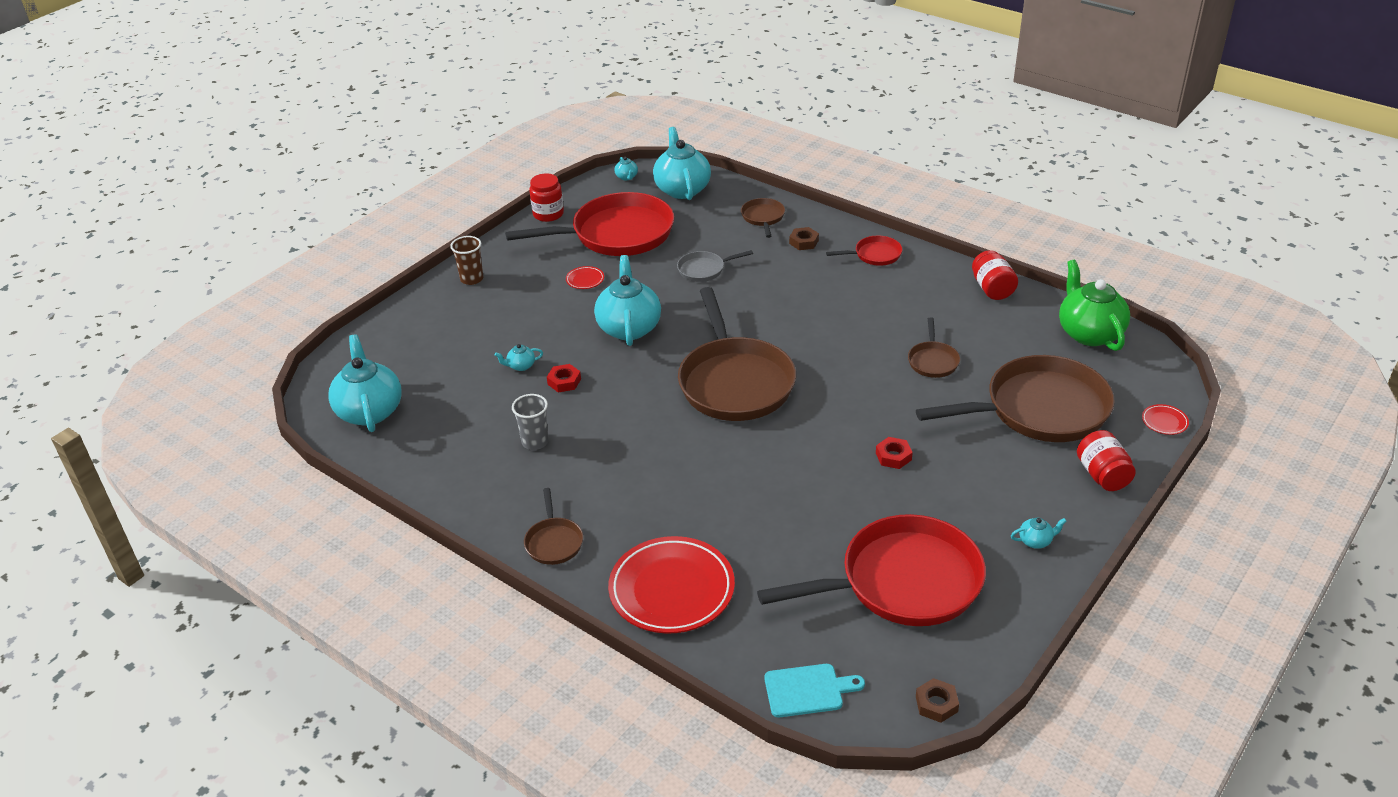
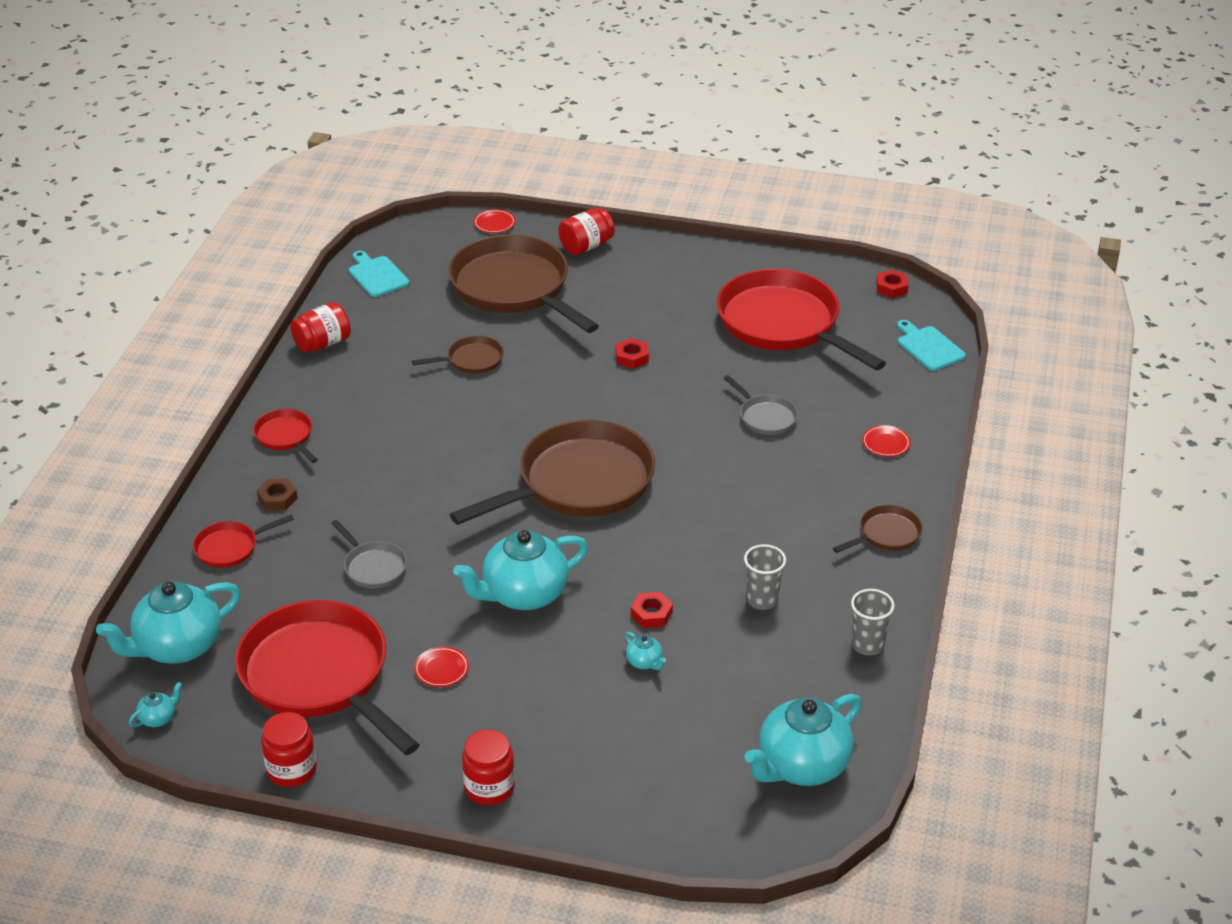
camera: 115 degrees left, 0 degrees up
(445, 483) = (867, 645): none -> grey cup
(472, 279) = (489, 788): brown cup -> red jar
(671, 589) = (886, 443): red plate -> red plate, size x0.40
(758, 518) = (765, 417): none -> grey pan
(763, 218) = (230, 547): brown pan -> red pan
(936, 704) = (891, 288): brown nut -> red nut
(1035, 541) = (689, 268): turquoise teapot -> none
(1089, 333) = (377, 275): green teapot -> turquoise cutting board

